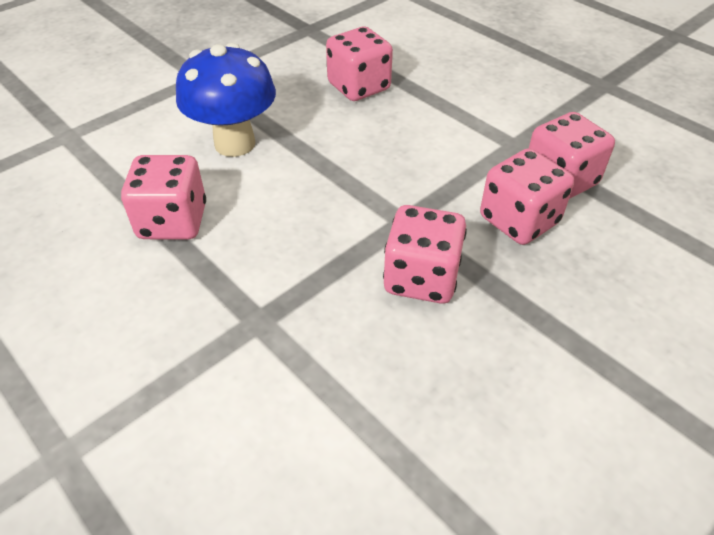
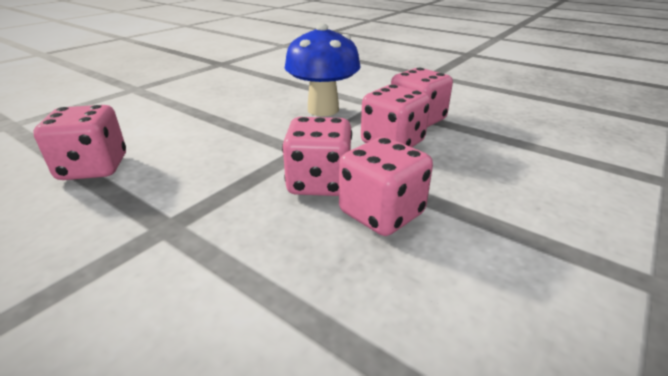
camera: 10 degrees left, 15 degrees down
(235, 144) = (158, 119): blue mushroom -> blue mushroom (323, 110)
(359, 87) = (259, 86): pink dice -> pink dice (381, 213)

